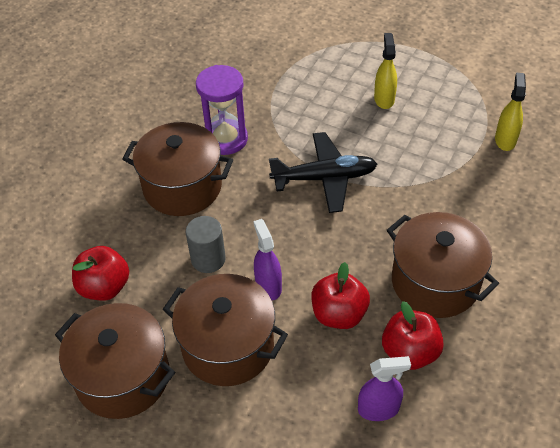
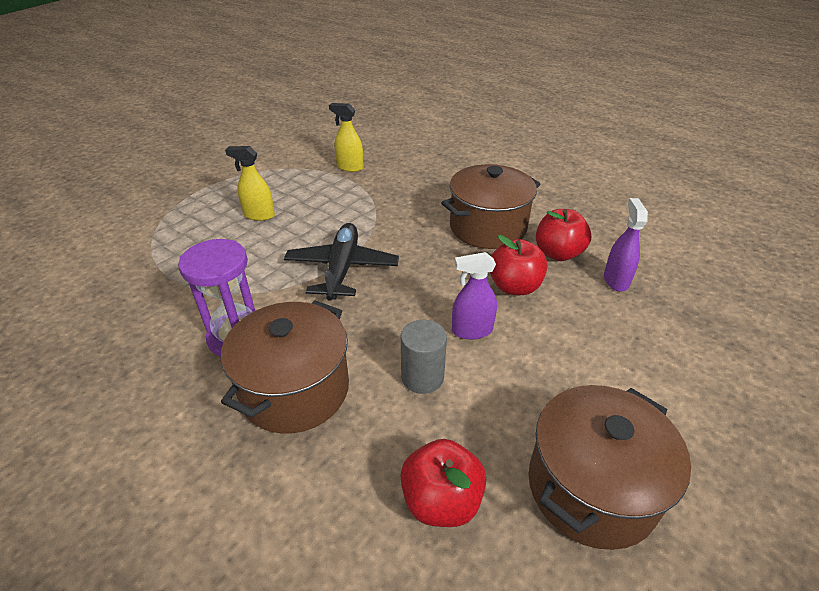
camera: 80 degrees left, 10 degrees down
(228, 346) = (548, 374): brown pot -> none

